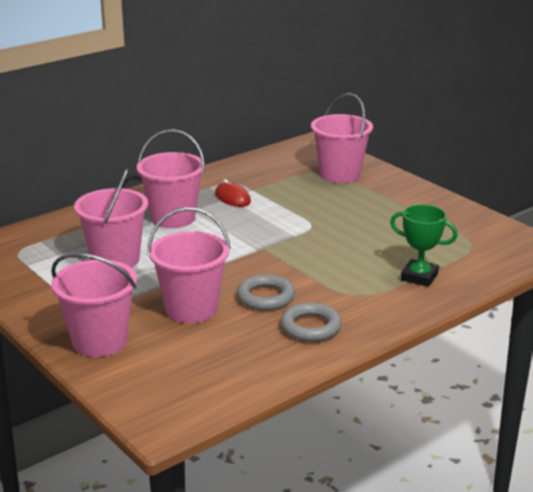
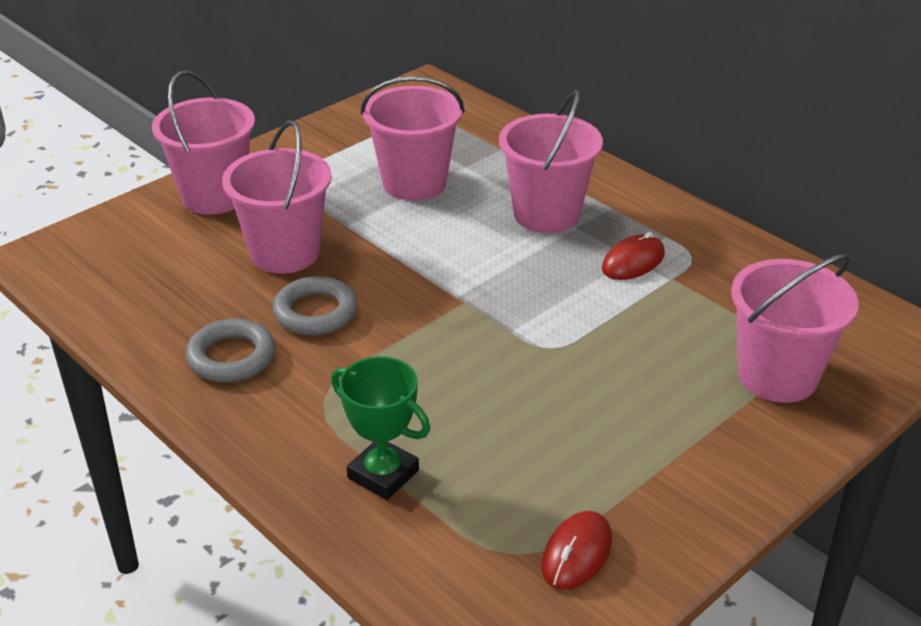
camera: 85 degrees right, 10 degrees up
(419, 277) = (383, 474): green trophy -> green trophy turned 75 degrees counterclockwise
(469, 230) = (576, 553): none -> red mouse

